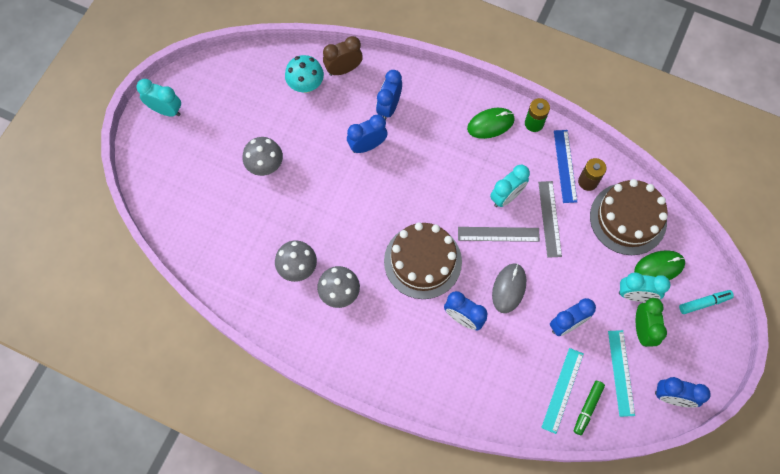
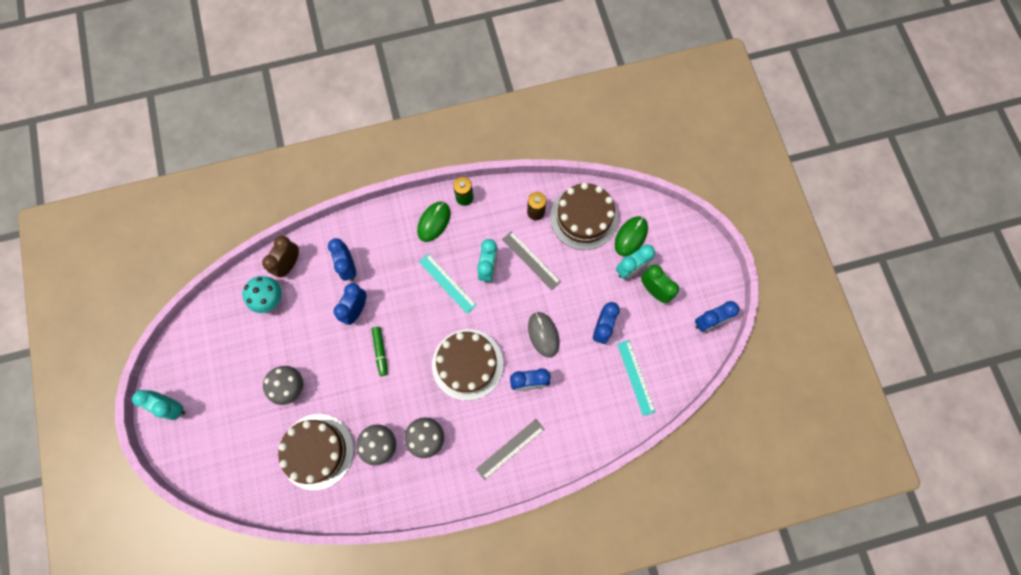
camera: 40 degrees left, 5 degrees up
(166, 110) = (172, 406): turquoise clock -> turquoise clock turned 135 degrees counterclockwise
(244, 232) = (316, 451): none -> brown cake
(498, 234) = (504, 300): grey ruler -> grey ruler (510, 449)
(565, 166) = (511, 212): blue ruler -> none
(587, 408) = (662, 376): green marker -> green marker (380, 351)
(621, 372) = (664, 332): turquoise ruler -> turquoise ruler (447, 283)
(704, 303) = (678, 238): turquoise marker -> none

